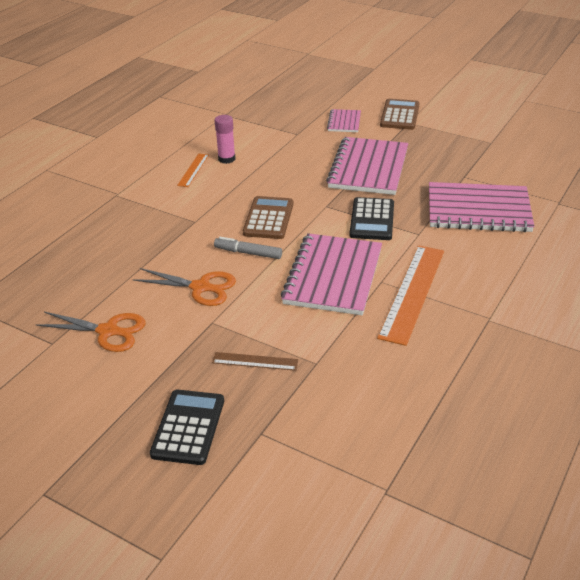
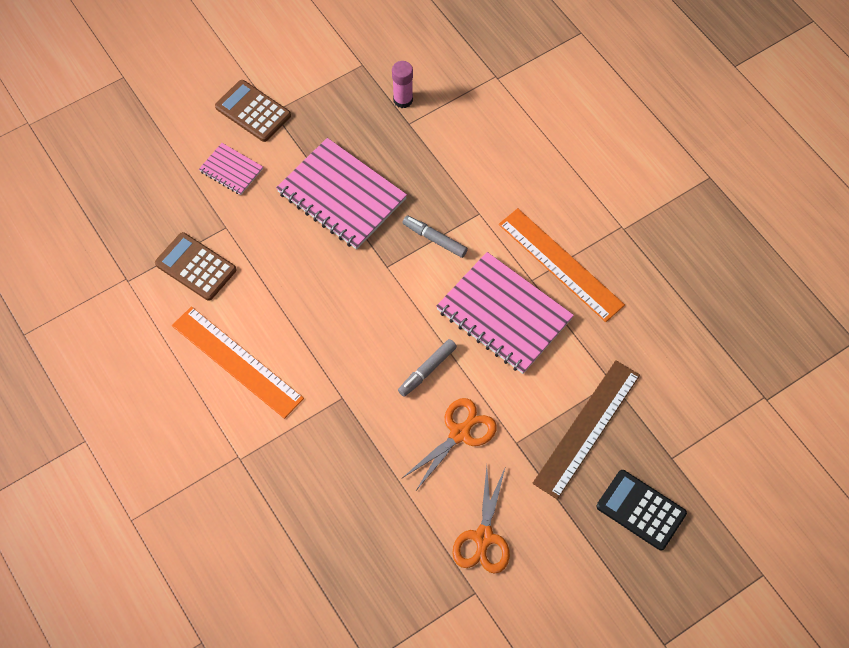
camera: 65 degrees left, 25 degrees up
(108, 331) = (483, 537): orange scissors -> orange scissors turned 150 degrees clockwise
(193, 170) = (236, 362): orange ruler -> orange ruler, size x2.00
(226, 159) = (234, 319): pink glue stick -> pink glue stick (403, 100)
(255, 361) = (586, 428): brown ruler -> brown ruler, size x2.00
(268, 218) = (378, 328): brown calculator -> brown calculator (195, 267)
(372, 220) = (434, 239): black calculator -> grey marker
(478, 210) = (471, 145): pink notebook -> none

